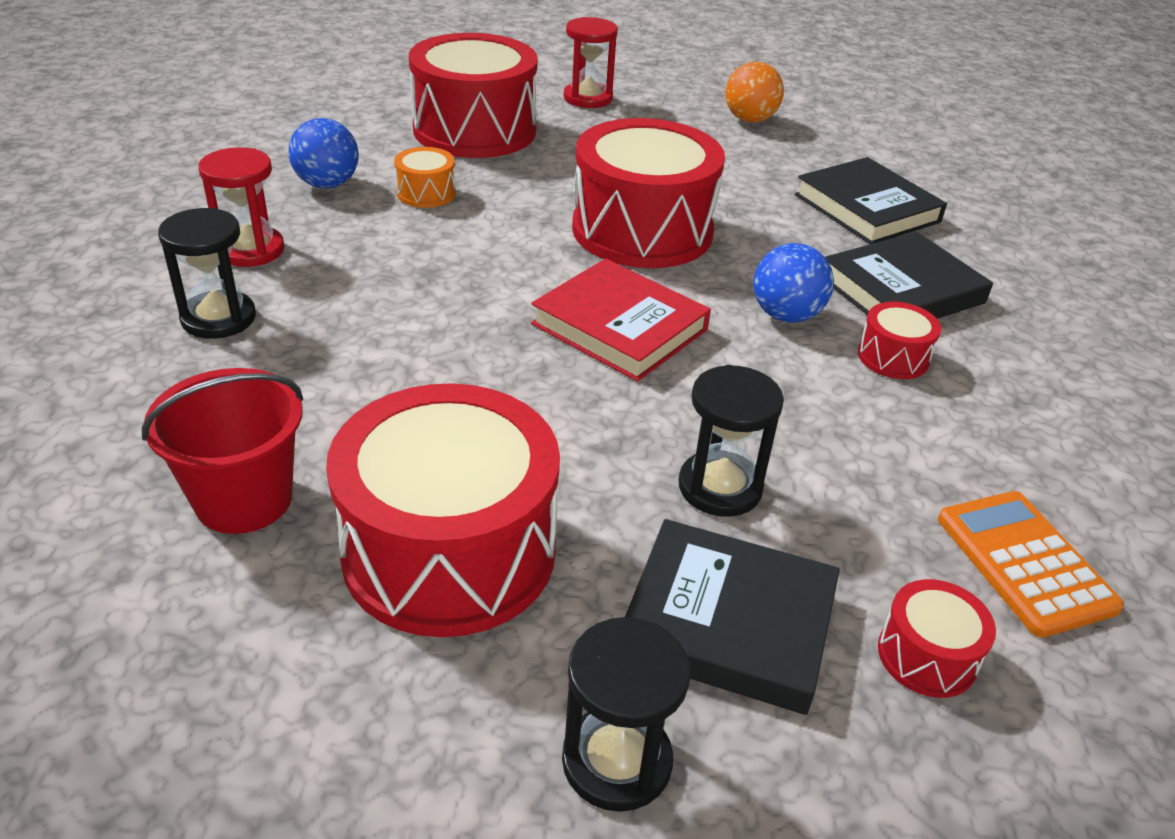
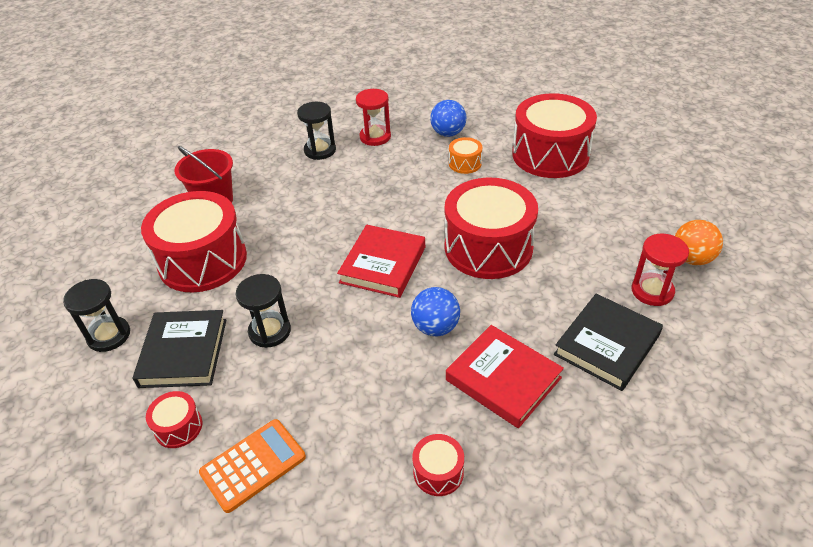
camera: 75 degrees right, 5 degrees up
(588, 98) = (641, 180): red hourglass -> red hourglass (652, 291)
(893, 357) = (419, 384): red drum -> red drum (438, 472)
(901, 290) = (503, 379): black book -> red book

